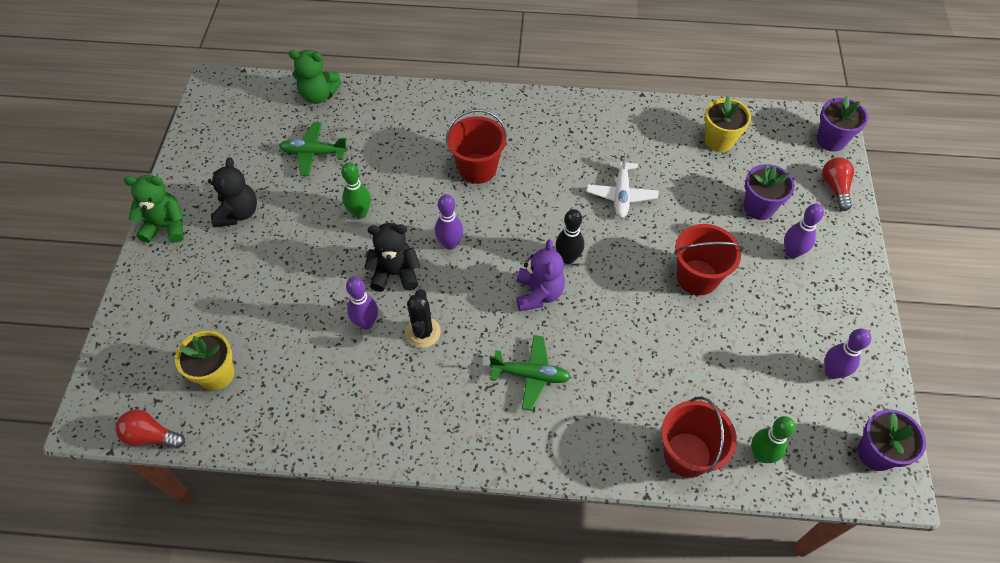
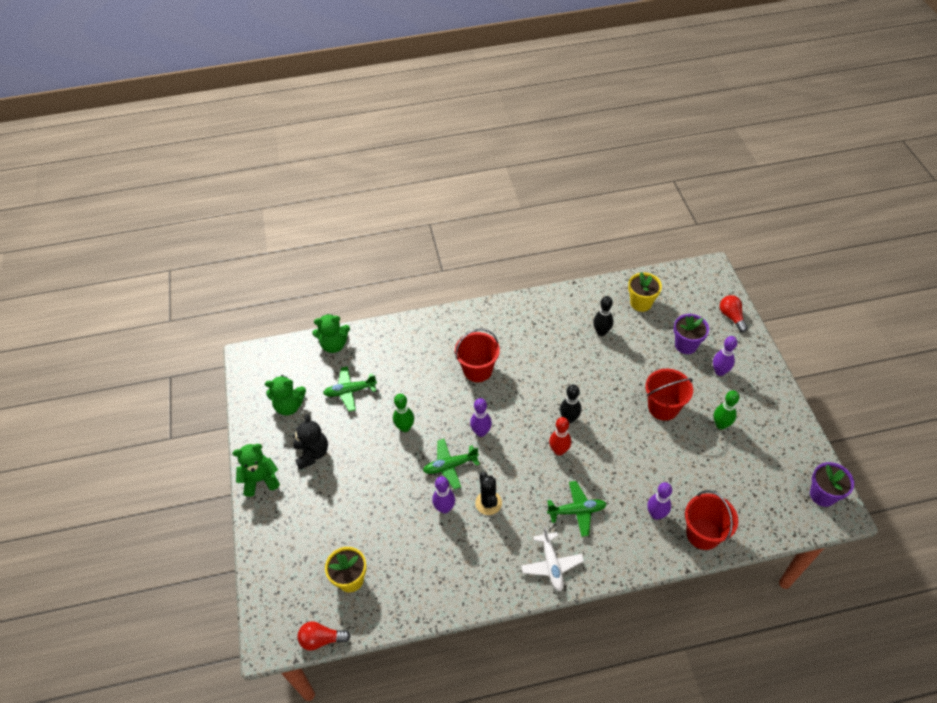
camera: 15 degrees left, 5 degrees down
(236, 151) = (289, 406): none -> green teddy bear
(395, 273) = (450, 466): black teddy bear -> green plane
(538, 293) = (559, 451): purple teddy bear -> red bowling pin
(621, 194) = (588, 361): white plane -> white plane (551, 564)
(653, 163) = (601, 332): none -> black bowling pin
(760, 455) = (750, 519): green bowling pin -> green bowling pin (720, 425)
(831, 140) = (716, 282): purple flower pot -> none
(832, 372) = (776, 448): purple bowling pin -> purple bowling pin (656, 514)

